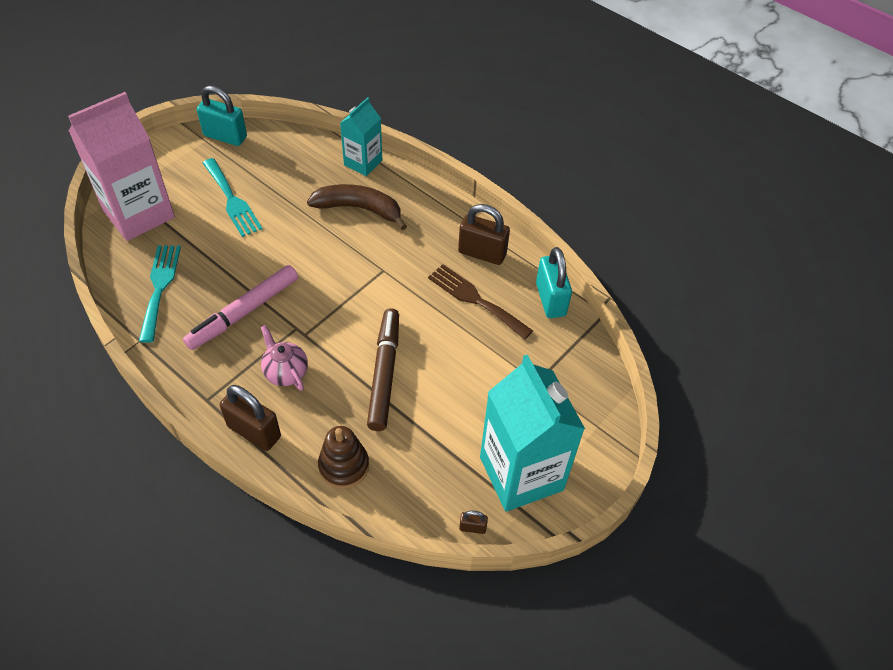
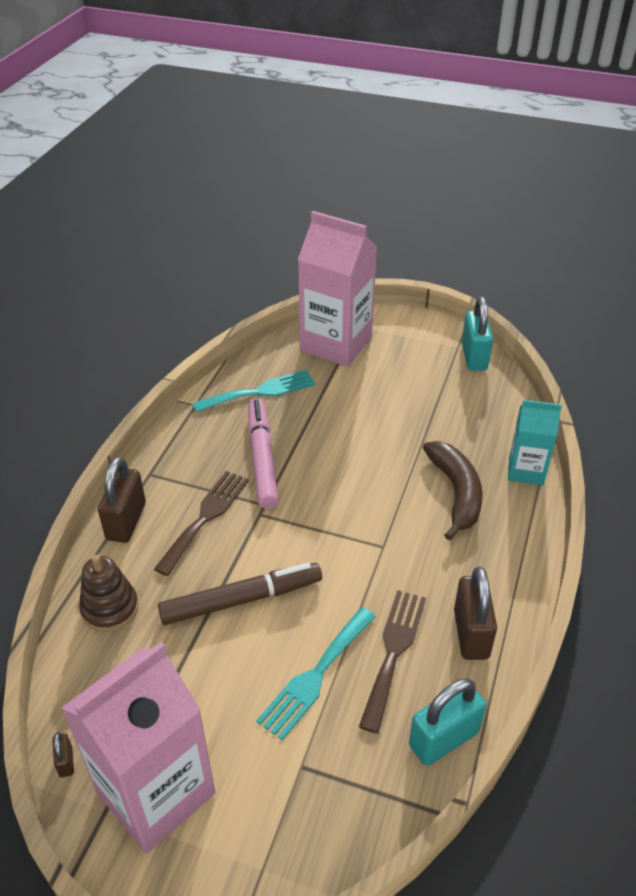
camera: 70 degrees right, 10 degrees down
(232, 200) = (395, 394): turquoise fork -> turquoise fork (315, 676)
(244, 312) = (262, 458): pink marker -> pink marker turned 60 degrees clockwise
(285, 372) = (205, 517): pink teapot -> brown fork
(521, 473) = (155, 792): turquoise carton -> pink carton

